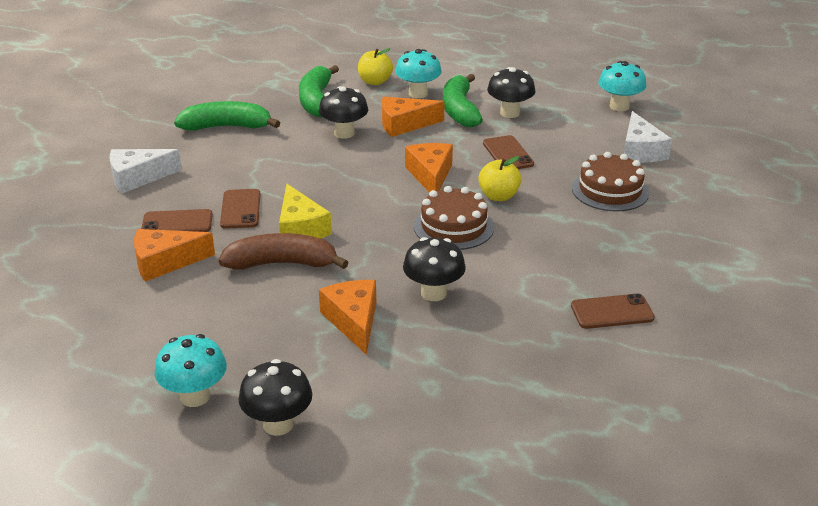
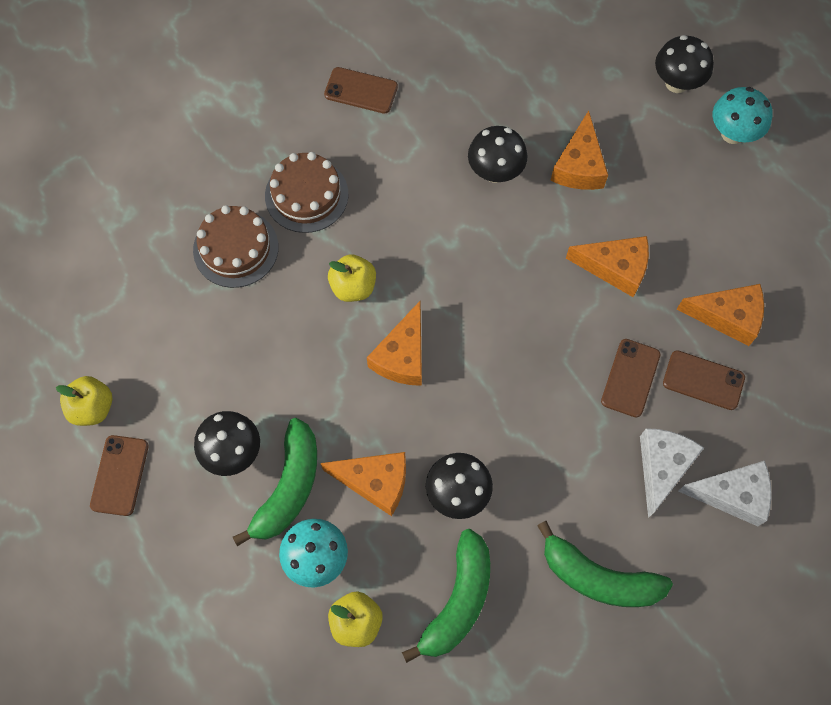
camera: 155 degrees left, 35 degrees up
(282, 264) = (615, 268): brown banana -> orange cheese
(300, 228) = (578, 317): yellow cheese -> none
(453, 227) = (427, 256): brown cake -> brown cake (306, 195)
(507, 154) = (293, 362): brown phone -> brown phone (120, 475)
(619, 106) = (92, 408): turquoise mushroom -> yellow apple
(640, 151) = (147, 304): white cheese -> white cheese (662, 467)

